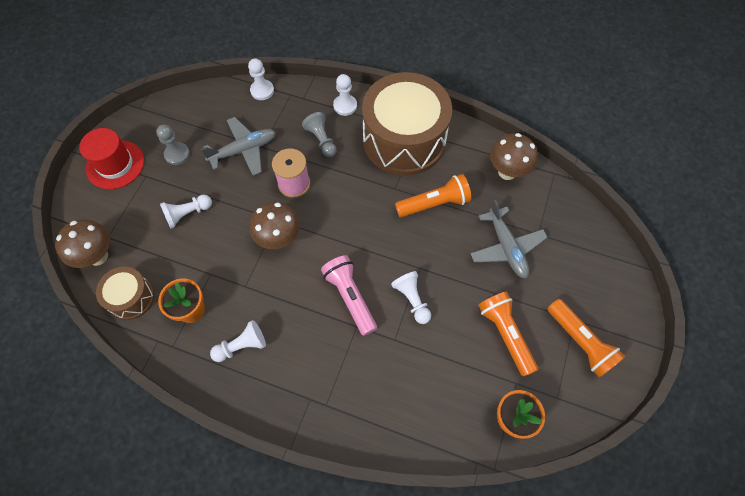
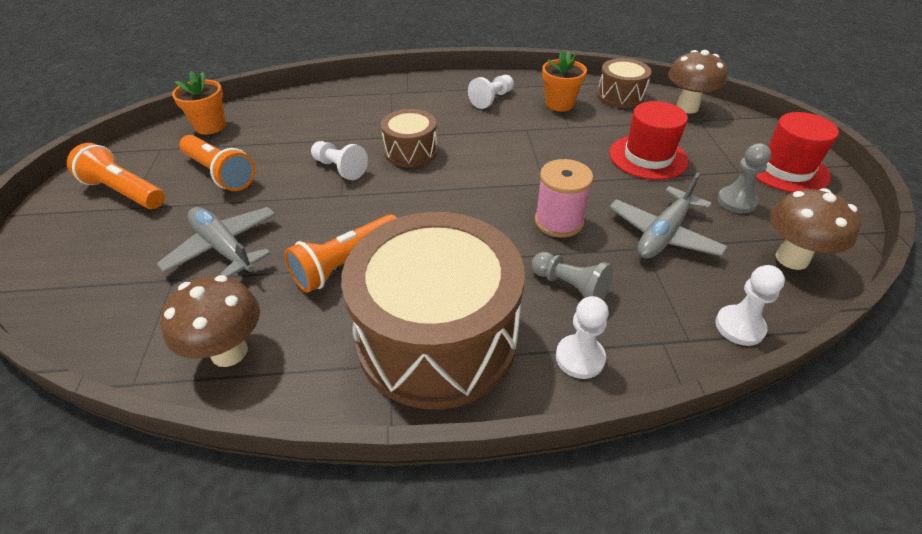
camera: 155 degrees right, 20 degrees down
(187, 214) = (648, 157): white pawn -> red hat
(279, 239) = (526, 169): brown mushroom -> brown mushroom (791, 259)
(350, 297) = (411, 151): pink flashlight -> brown drum

